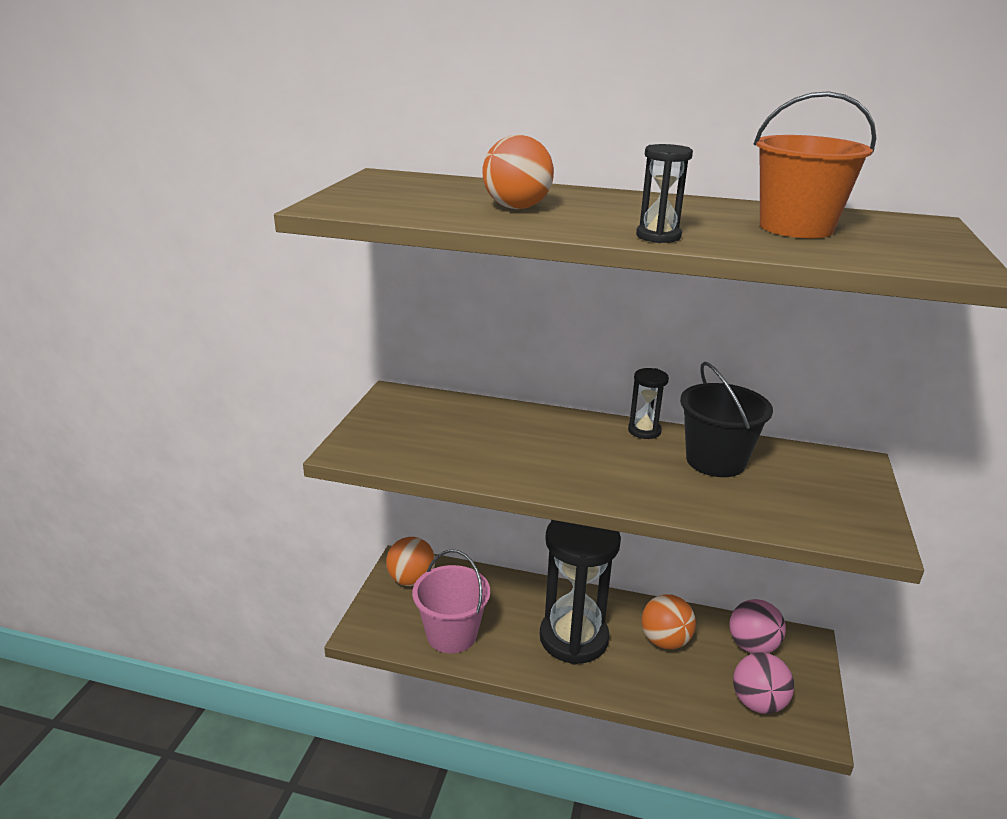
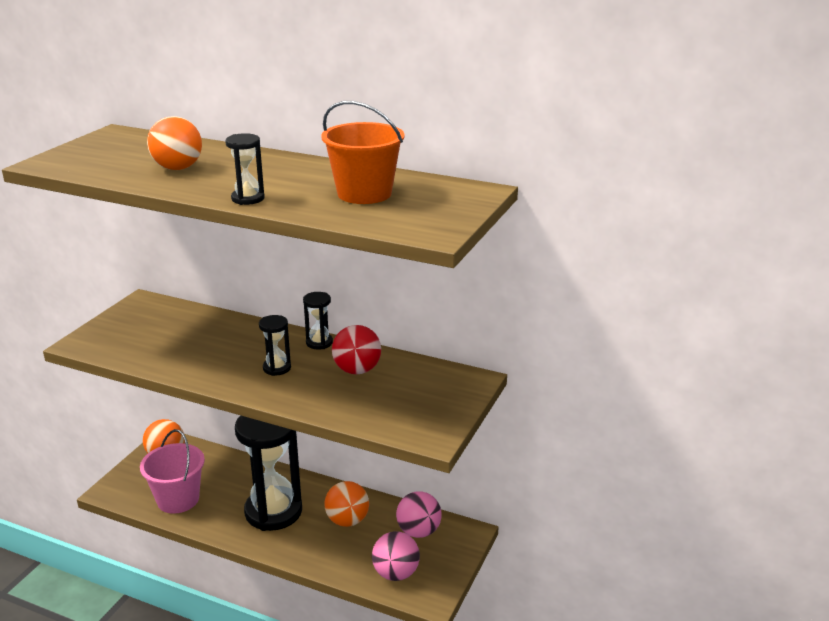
camera: 10 degrees right, 0 degrees up
(618, 465) = (277, 368): none -> black hourglass
(715, 461) = (357, 370): black bucket -> red ball

